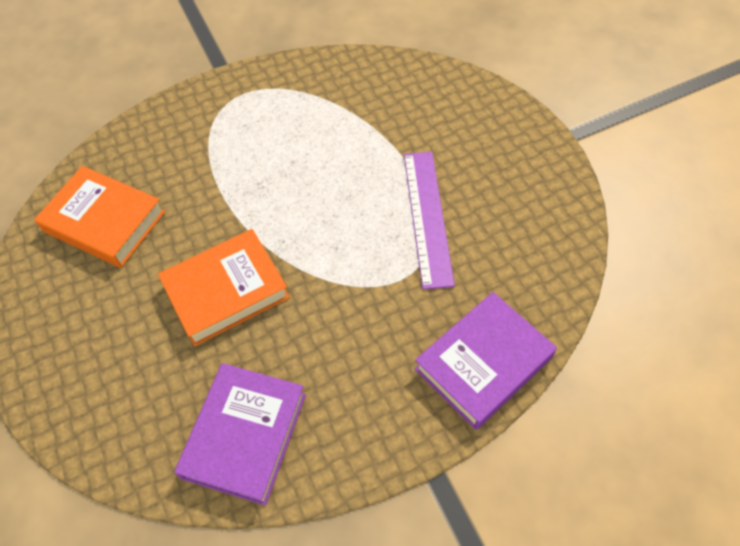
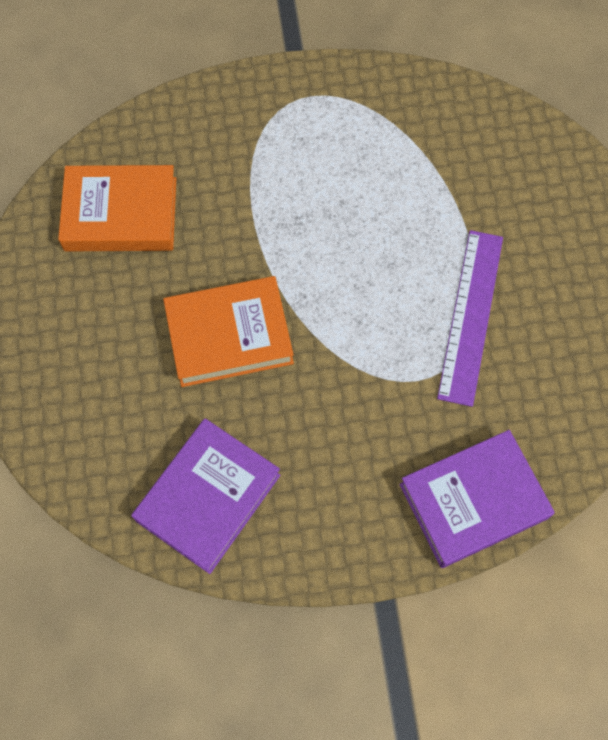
camera: 15 degrees right, 10 degrees up
(104, 222) = (121, 214): orange book -> orange book turned 45 degrees counterclockwise

